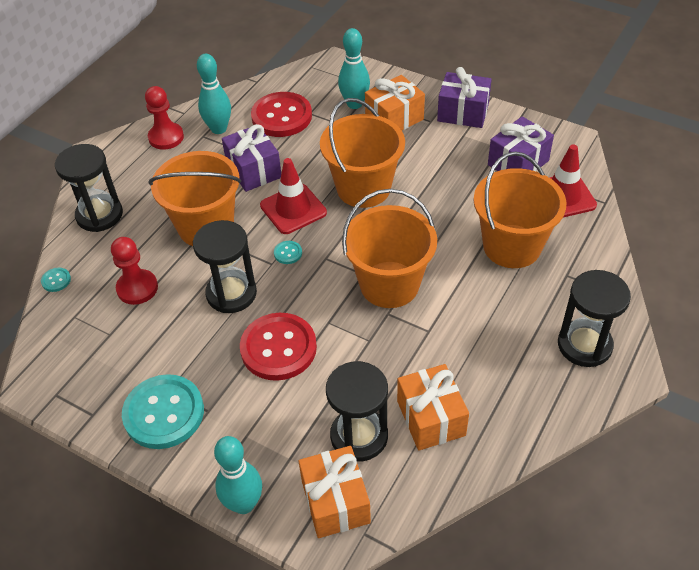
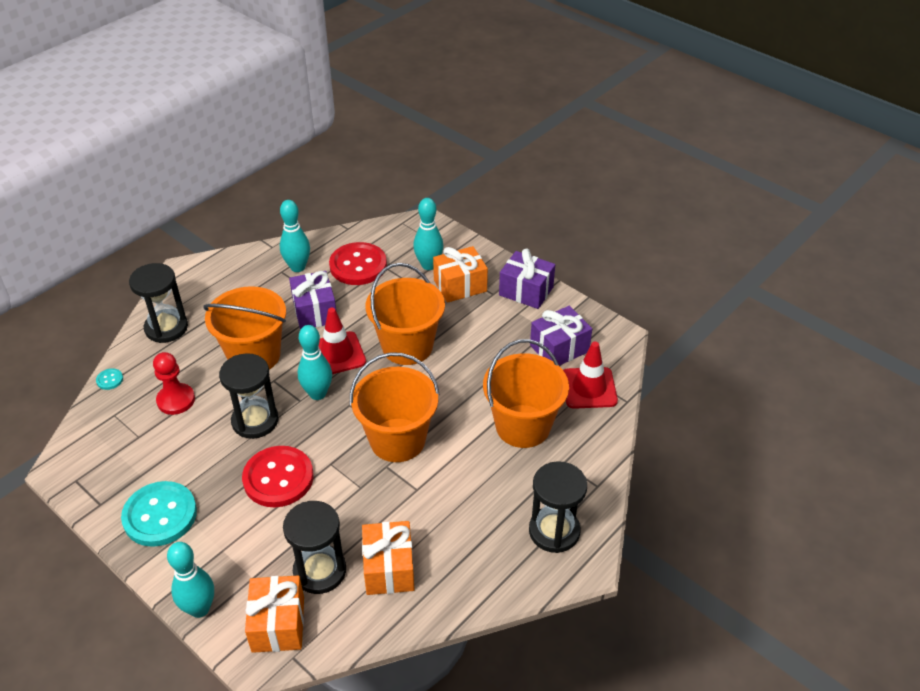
camera: 10 degrees right, 5 degrees down
(166, 137) = (248, 267): red pawn -> none
(288, 253) = (317, 394): turquoise button -> turquoise bowling pin

